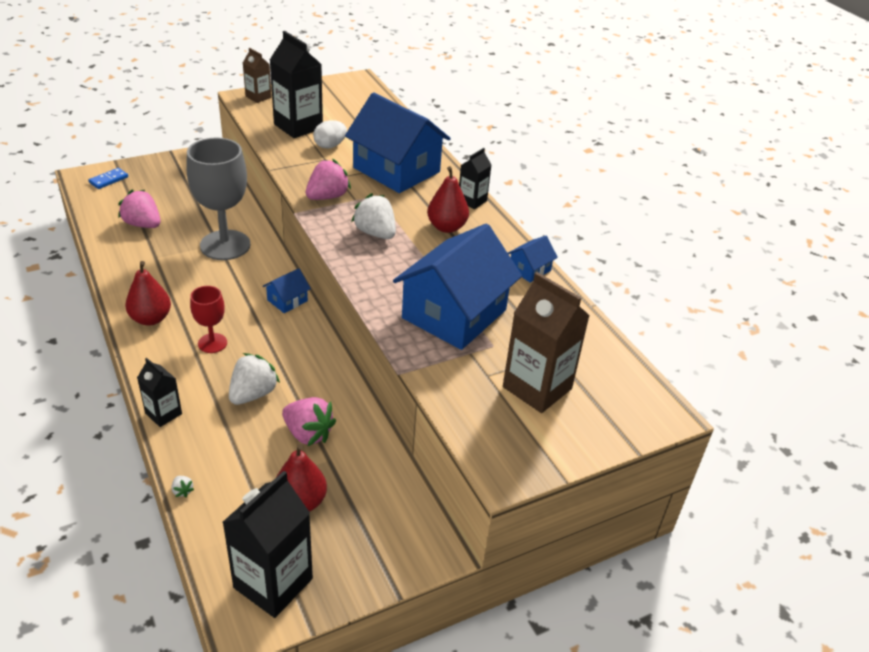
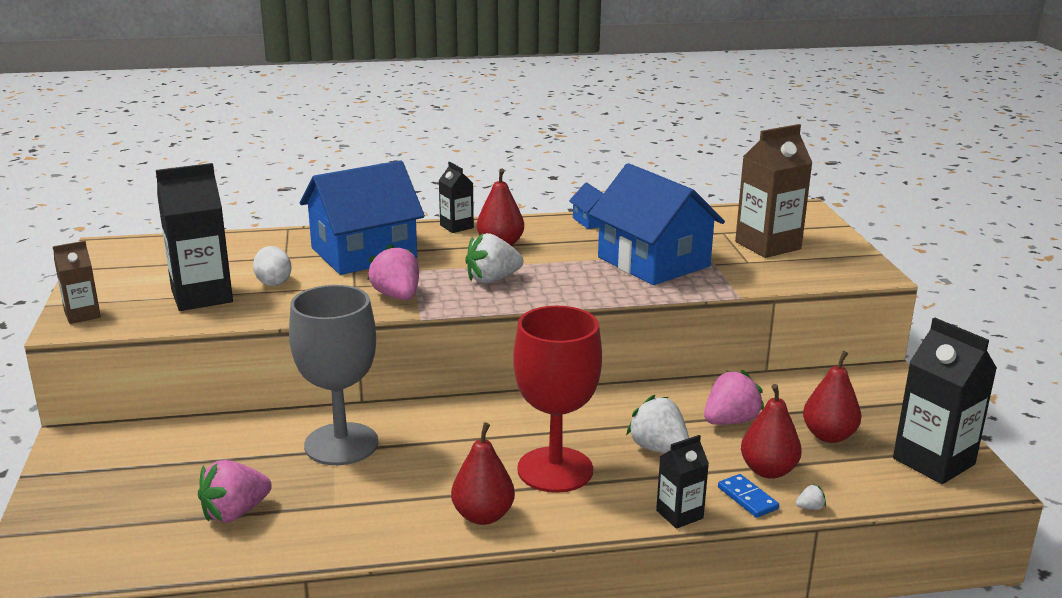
camera: 70 degrees left, 15 degrees down
(108, 180) = (62, 544): blue domino -> blue domino (747, 498)
(212, 343) = (555, 470): red goblet -> red goblet, size x1.96
(234, 462) = (768, 470): none -> red pear
(287, 300) = (491, 410): blue house -> none

